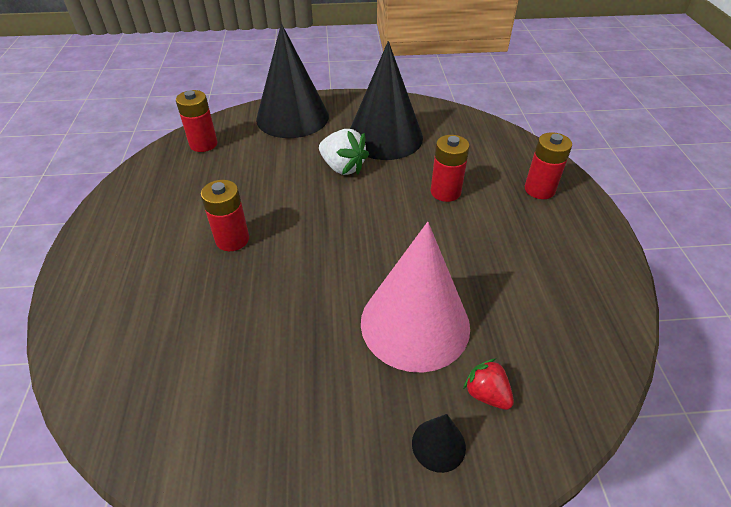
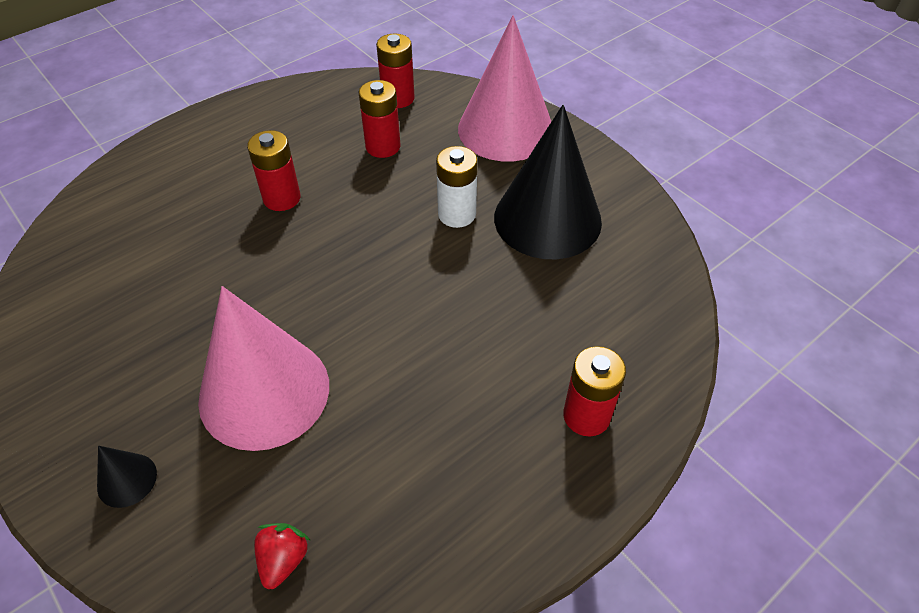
camera: 55 degrees right, 5 degrees up
(292, 117) = (505, 129): black cone -> pink cone
(343, 167) = (457, 214): white strawberry -> white battery
(445, 192) = (494, 322): red battery -> red battery (383, 146)
(486, 394) = (207, 495): red strawberry -> red strawberry (283, 560)

